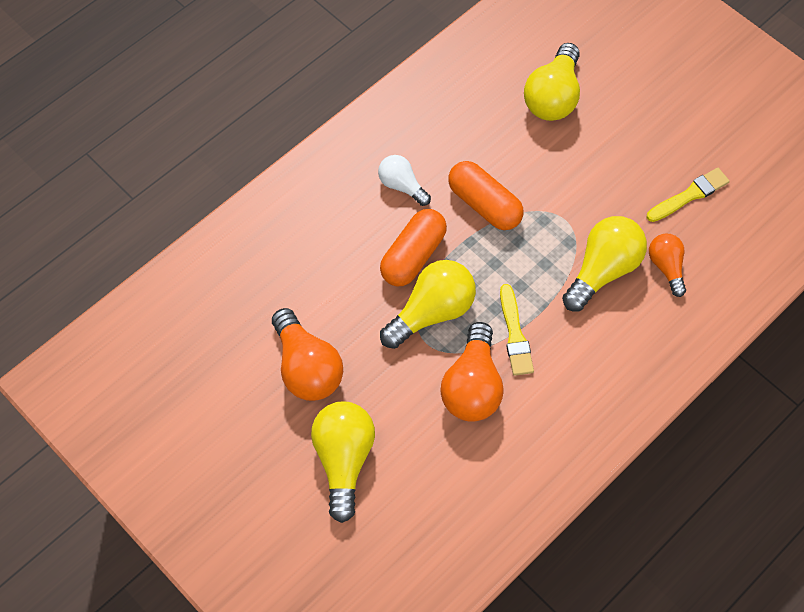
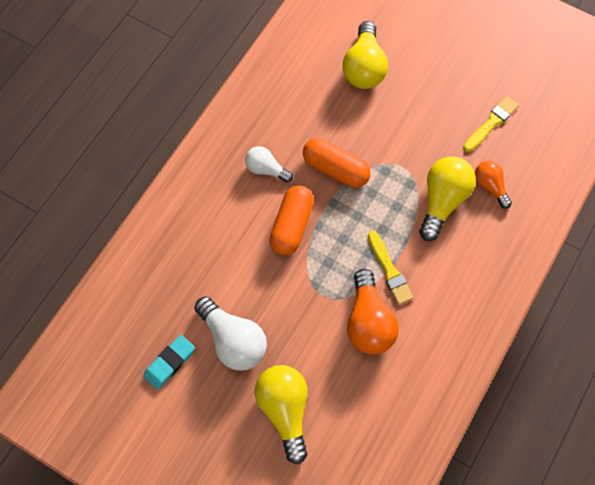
camera: 15 degrees left, 5 degrees up
(226, 374) = (169, 363): none -> turquoise eraser
(306, 368) = (233, 340): orange light bulb -> white light bulb
(432, 312) = (319, 269): yellow light bulb -> none

